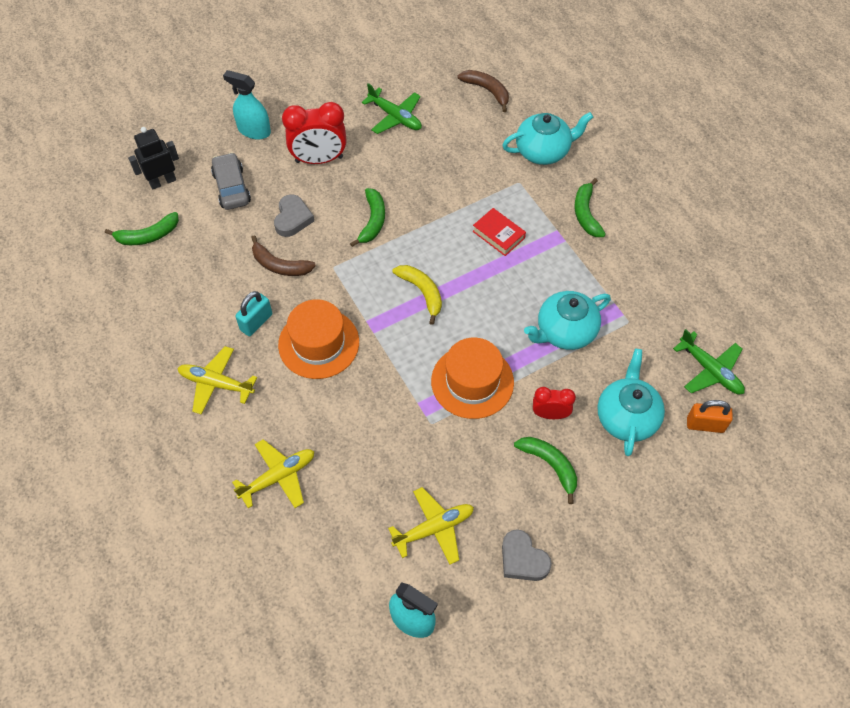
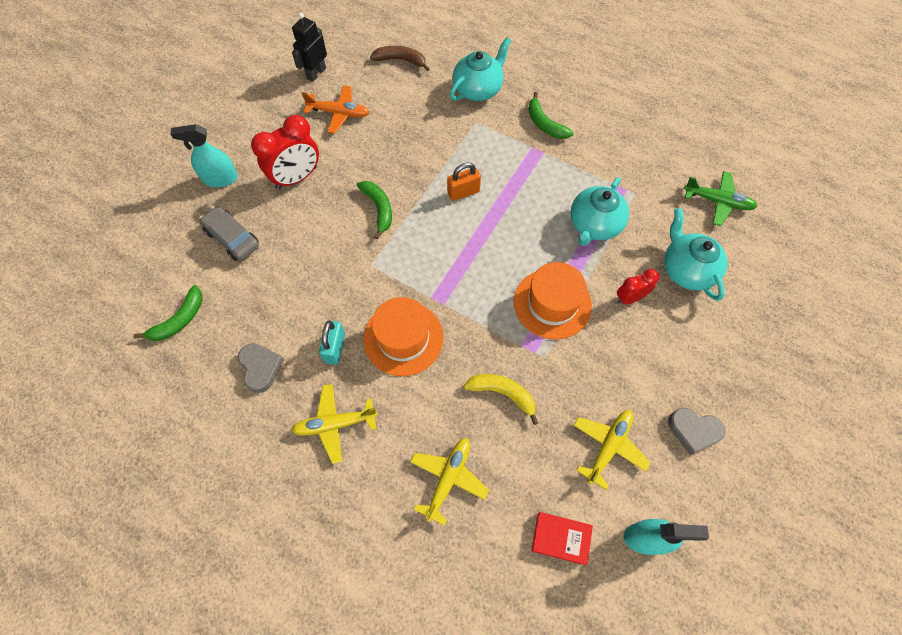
camera: 30 degrees left, 5 degrees up
(162, 181) = (162, 263): black robot -> black robot (316, 73)
(280, 265) = (322, 286): brown banana -> none
(292, 218) = (307, 240): grey heart -> grey heart (261, 368)
(395, 117) = (339, 113): green plane -> orange plane
(422, 292) = (461, 249): yellow banana -> yellow banana (502, 393)
(498, 234) = (489, 172): red book -> red book (560, 538)
(550, 465) = (659, 340): green banana -> none
(705, 425) = (744, 245): orange padlock -> orange padlock (463, 192)

